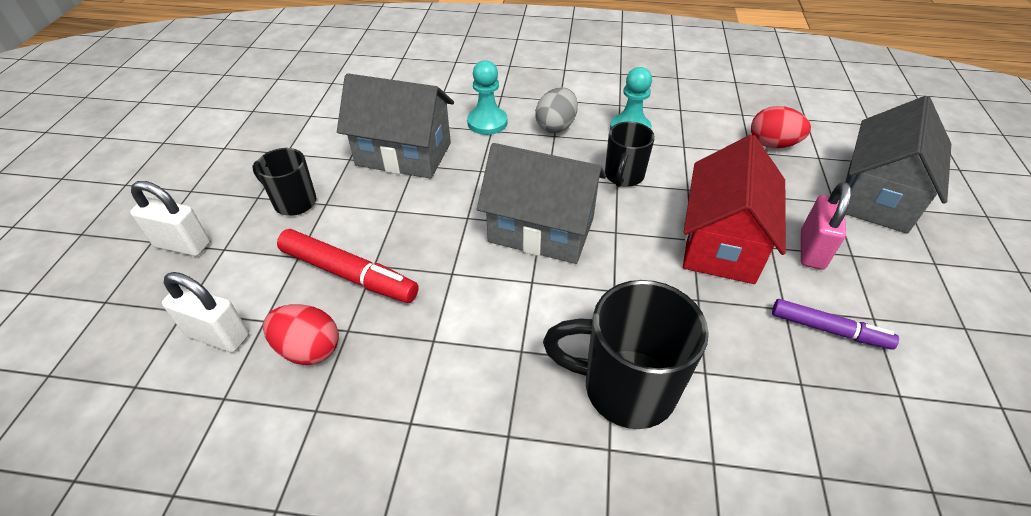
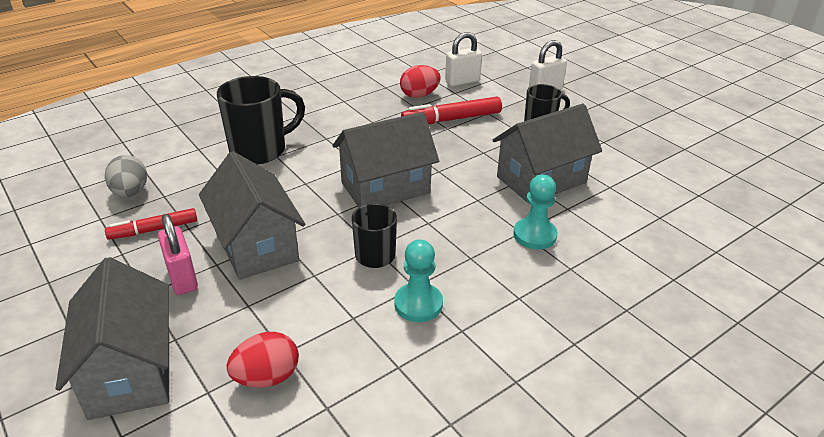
camera: 135 degrees right, 10 degrees down
(556, 126) = (481, 266): grey egg -> grey egg (130, 193)
(721, 243) = (257, 245): red house -> grey house
(829, 330) = (153, 230): purple marker -> red marker

